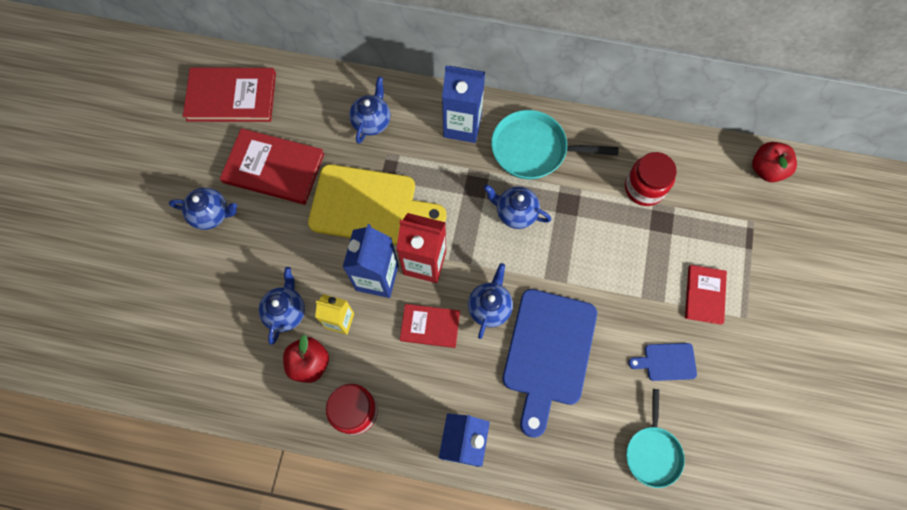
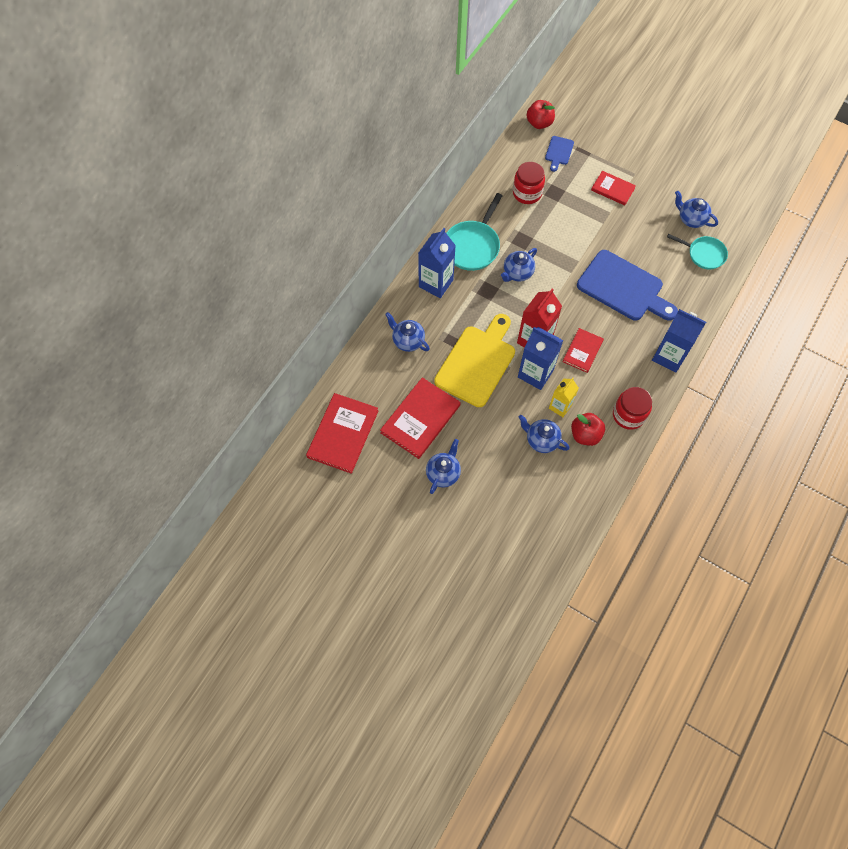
camera: 70 degrees left, 5 degrees down
(489, 307) = (581, 311): blue teapot -> blue teapot (691, 219)
(666, 362) = (649, 225): blue cutting board -> blue cutting board (559, 152)

